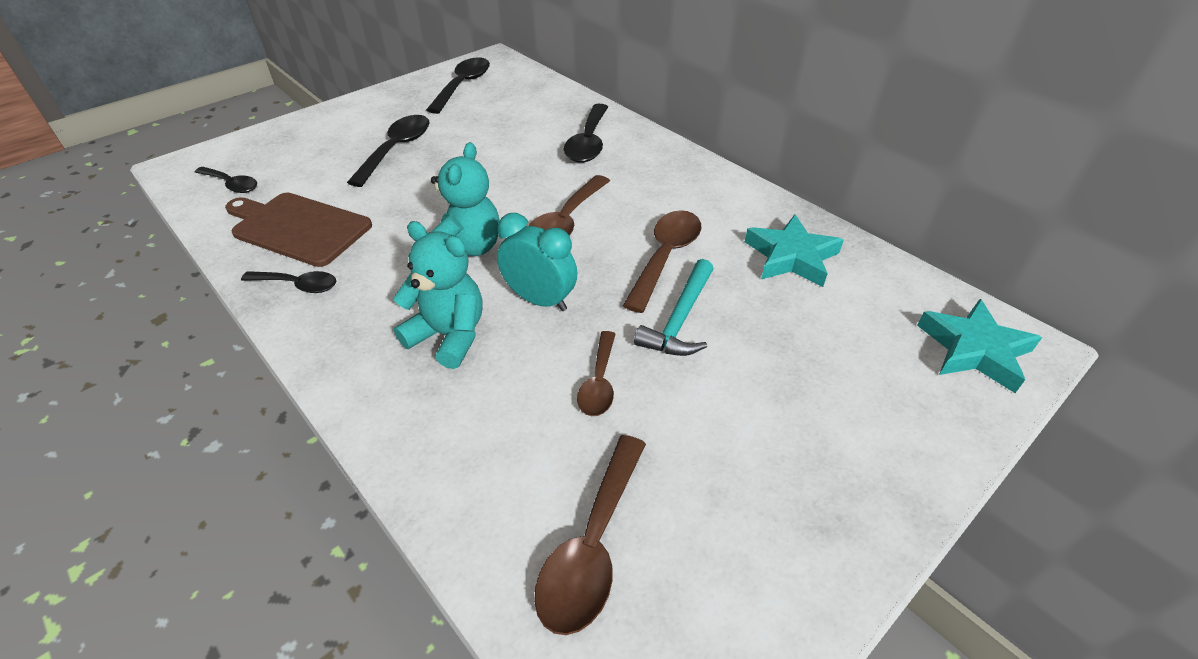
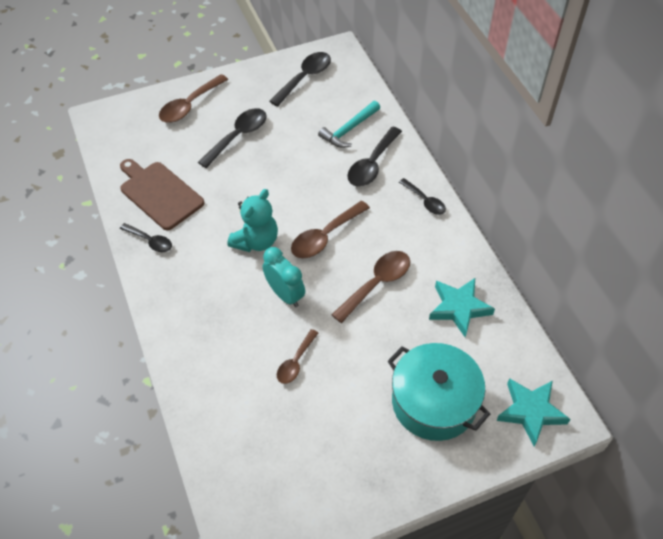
camera: 20 degrees right, 10 degrees up
(231, 184) = (127, 143): black spoon -> black spoon (425, 201)
(449, 336) = (224, 304): turquoise teddy bear -> none
(592, 546) = (253, 452): brown spoon -> brown spoon (189, 105)
(680, 319) = (362, 334): turquoise hammer -> turquoise hammer (349, 129)
(837, 376) = (434, 402): none -> turquoise pot

